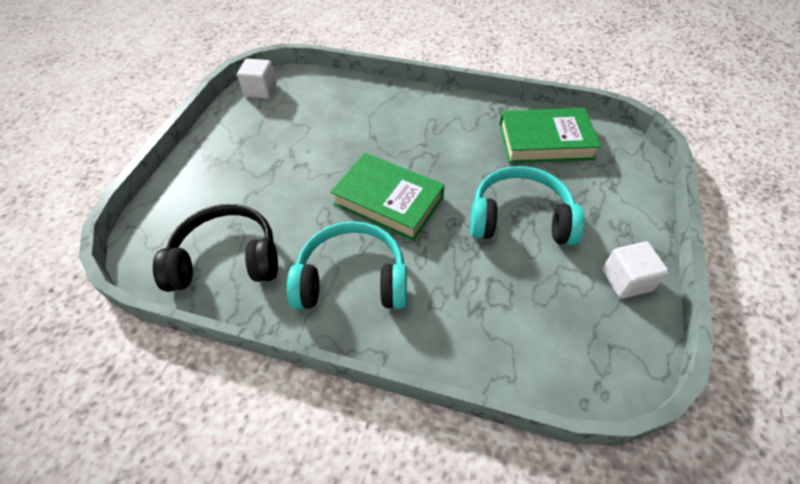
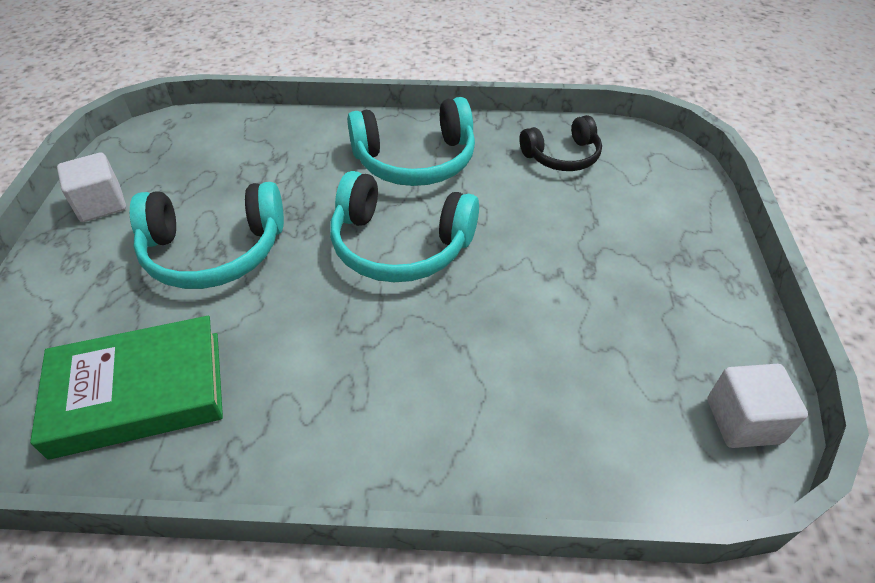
camera: 165 degrees right, 5 degrees down
(227, 259) = (562, 156): black headphones -> black headphones, size x0.62
(388, 200) = (400, 245): green book -> turquoise headphones

